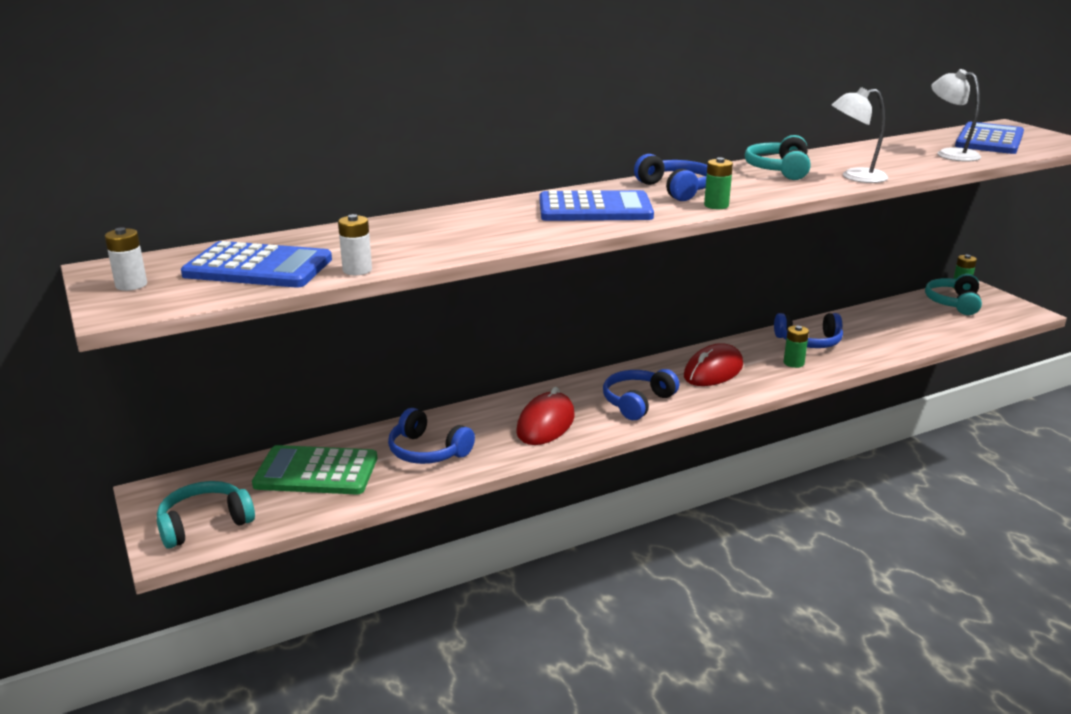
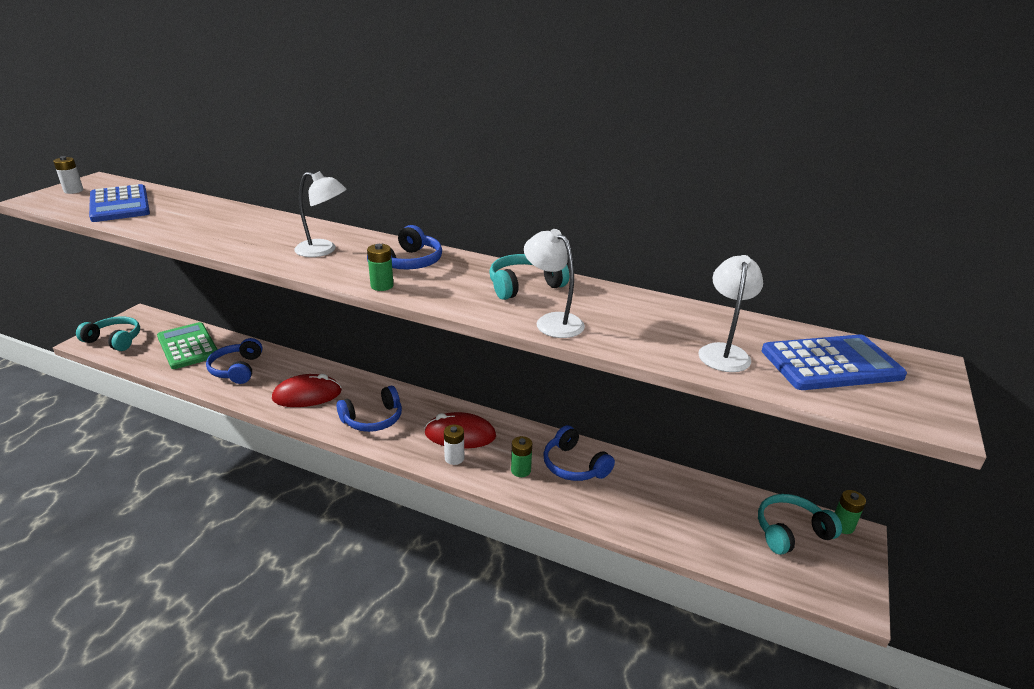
camera: 50 degrees right, 5 degrees up
(357, 270) = (131, 225): white battery -> white battery (454, 458)
(595, 209) = (323, 250): blue calculator -> white lamp
(637, 402) = (373, 419): blue headphones -> blue headphones turned 150 degrees clockwise

